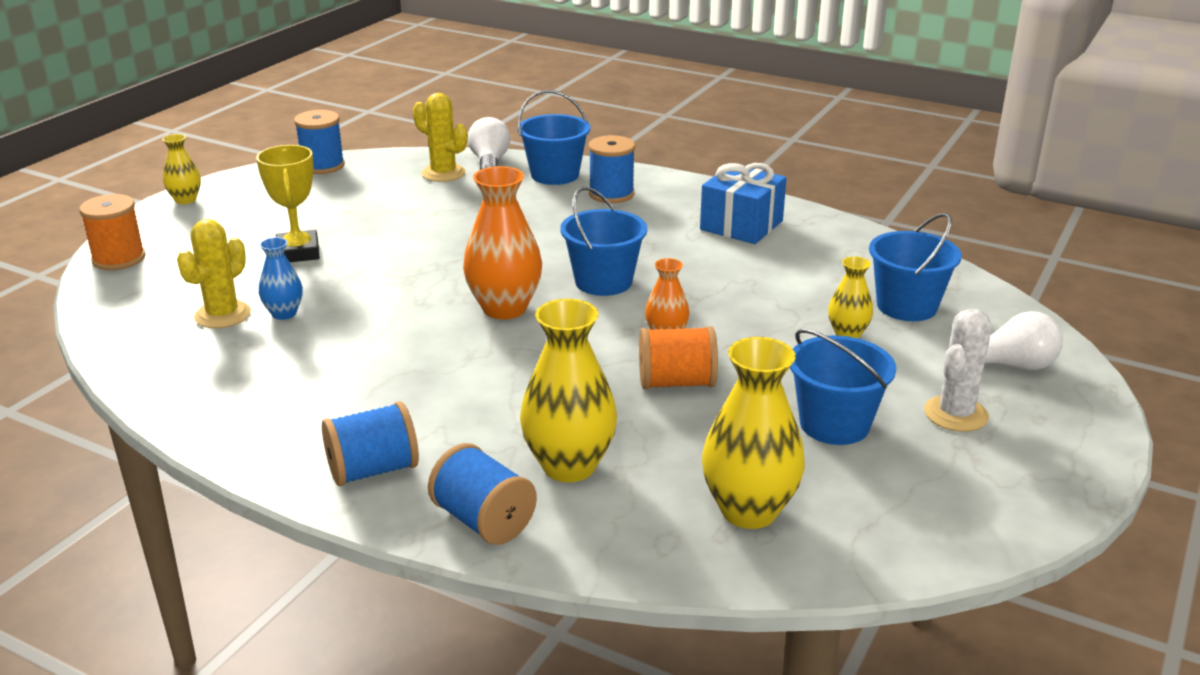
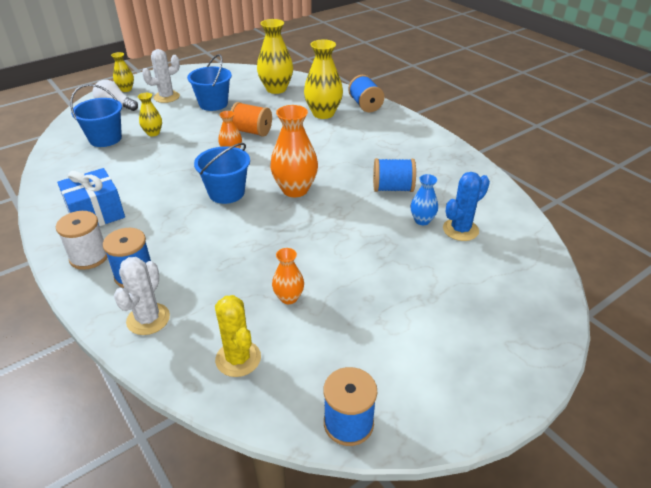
camera: 155 degrees left, 10 degrees up
(119, 259) = (545, 313): orange spool -> none
(185, 200) = (499, 397): yellow vase -> yellow vase (126, 89)
(222, 315) = (460, 230): yellow cactus -> blue cactus
(298, 252) = (403, 277): yellow trophy -> none
(373, 470) = (398, 129): blue spool -> blue spool (392, 188)
(425, 213) = (289, 298): none -> orange vase
(489, 162) = (183, 364): white light bulb -> none
(555, 175) = (148, 319): blue bucket -> white cactus
(682, 195) = (89, 257): none -> white spool

